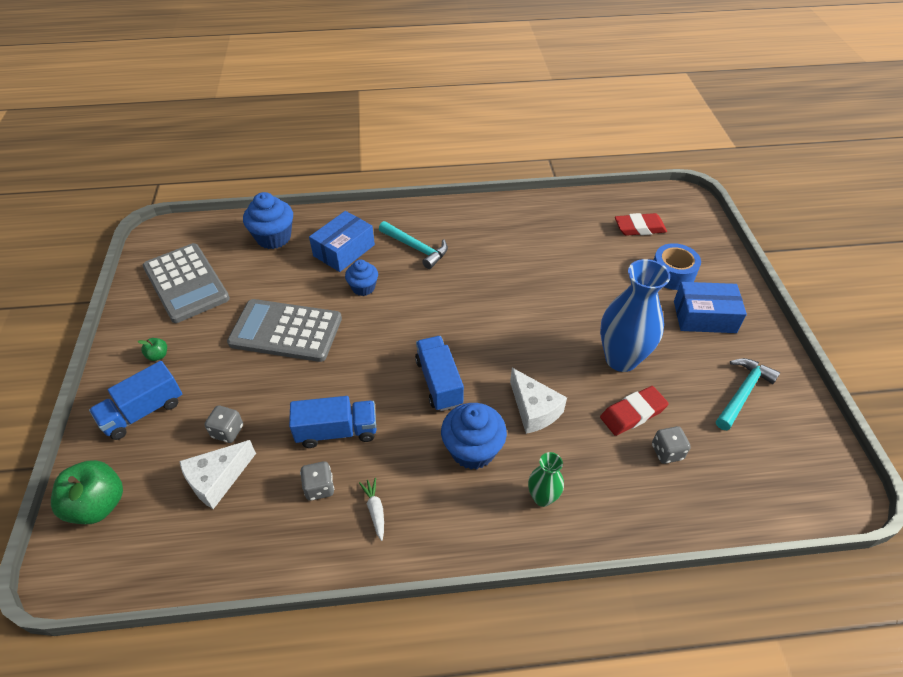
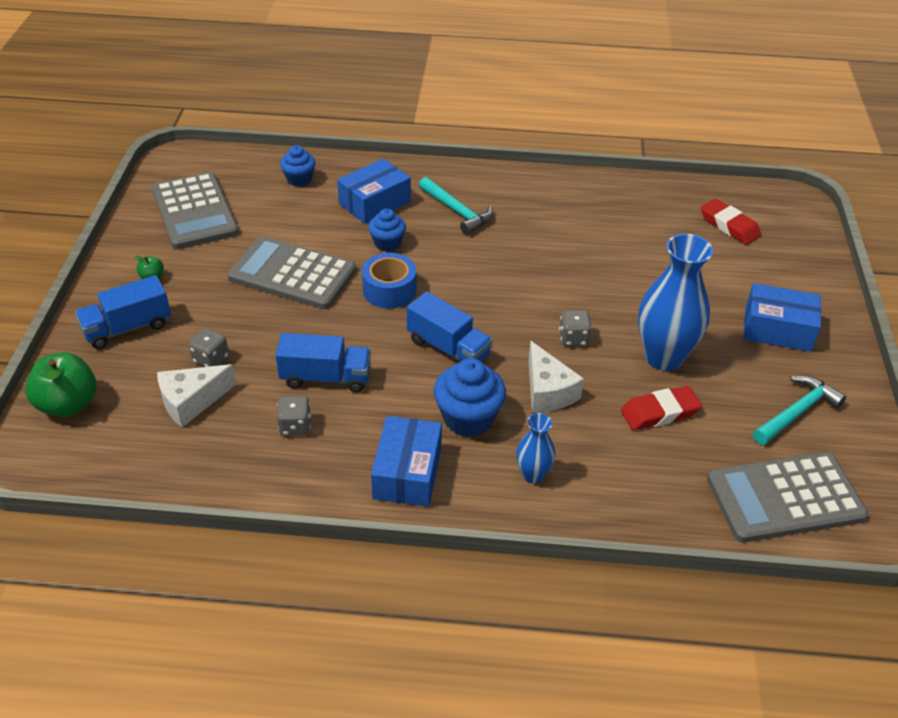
camera: 10 degrees right, 5 degrees down
(274, 238) = (299, 179): blue cupcake -> blue cupcake, size x0.63
(375, 510) = (349, 456): white carrot -> none
(431, 517) = (407, 473): none -> blue box
(439, 382) = (448, 348): blue truck -> blue truck turned 135 degrees clockwise
(542, 497) = (533, 475): green vase -> blue vase
(639, 228) = (729, 226): red eraser -> red eraser turned 45 degrees clockwise
(667, 452) = (687, 455): grey dice -> grey dice (573, 338)
(672, 274) = (753, 280): blue tape -> blue tape (389, 290)
(758, 479) = (785, 498): none -> grey calculator

